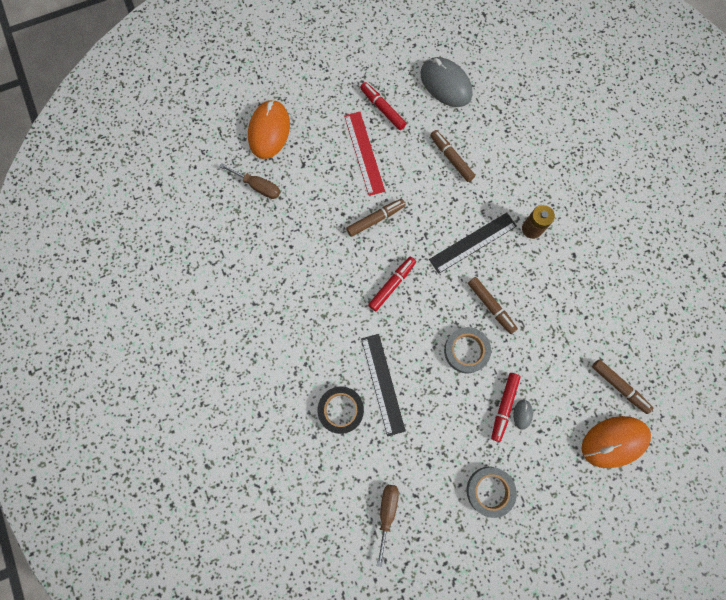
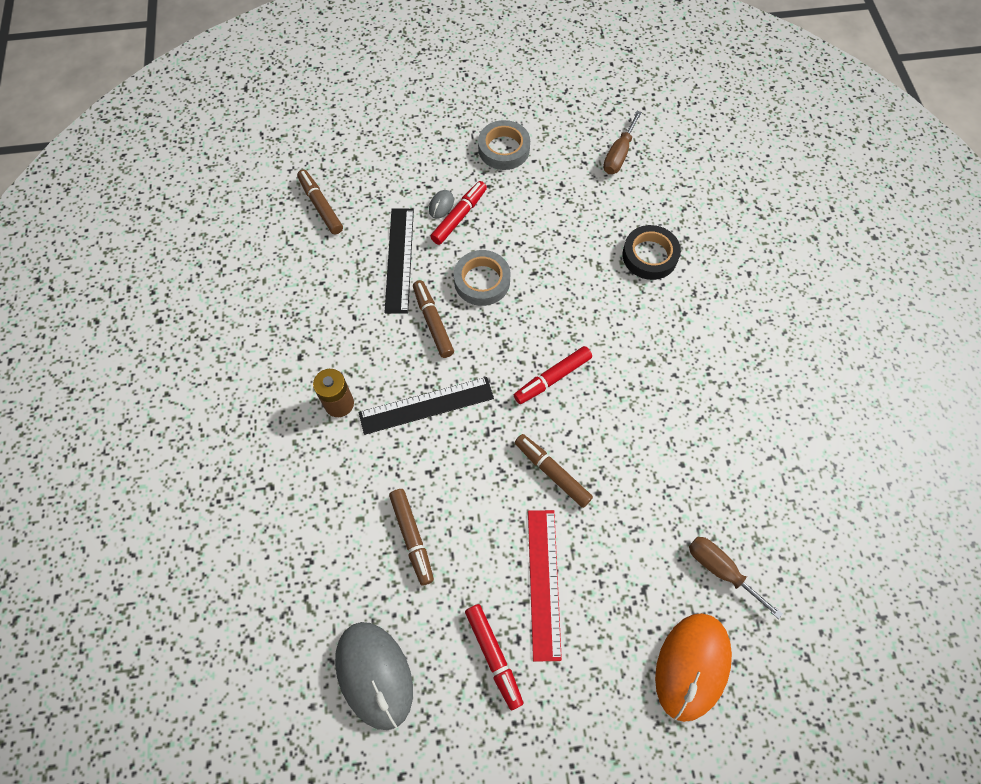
camera: 165 degrees left, 10 degrees down
(375, 219) = (552, 472): brown marker -> brown marker turned 60 degrees clockwise
(382, 384) = (593, 270): black ruler -> black ruler (399, 259)
(614, 442) = (353, 160): orange mouse -> none

